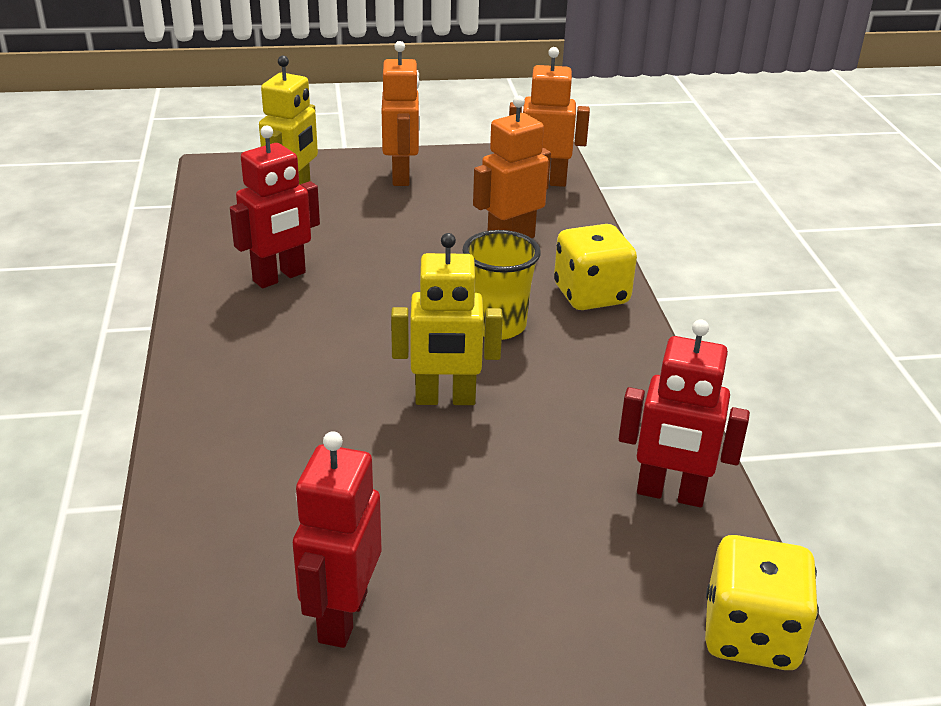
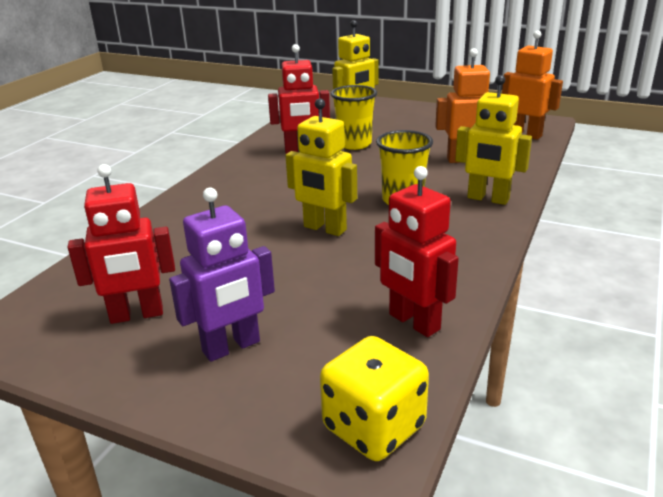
camera: 35 degrees right, 5 degrees down
(342, 617) = (137, 315): red robot -> red robot turned 150 degrees counterclockwise
(343, 247) = (354, 144): none -> yellow cup
(401, 176) = (430, 117): orange robot -> none
(511, 609) = (231, 347): none -> purple robot
(591, 295) = (488, 199): yellow dice -> yellow robot

